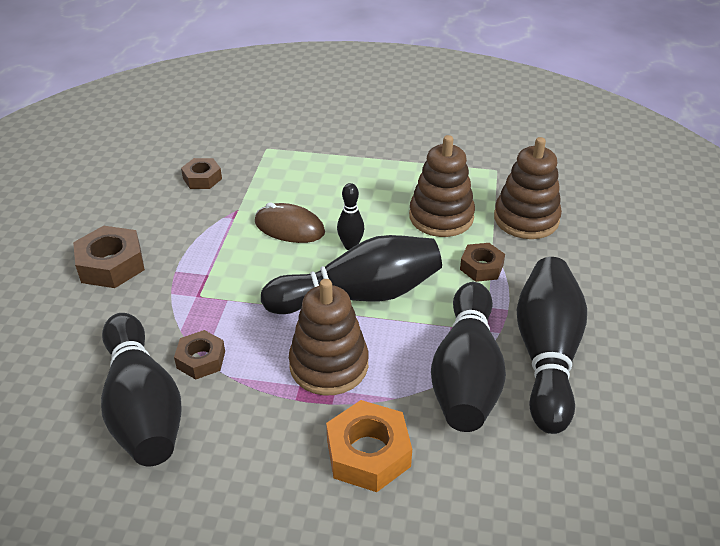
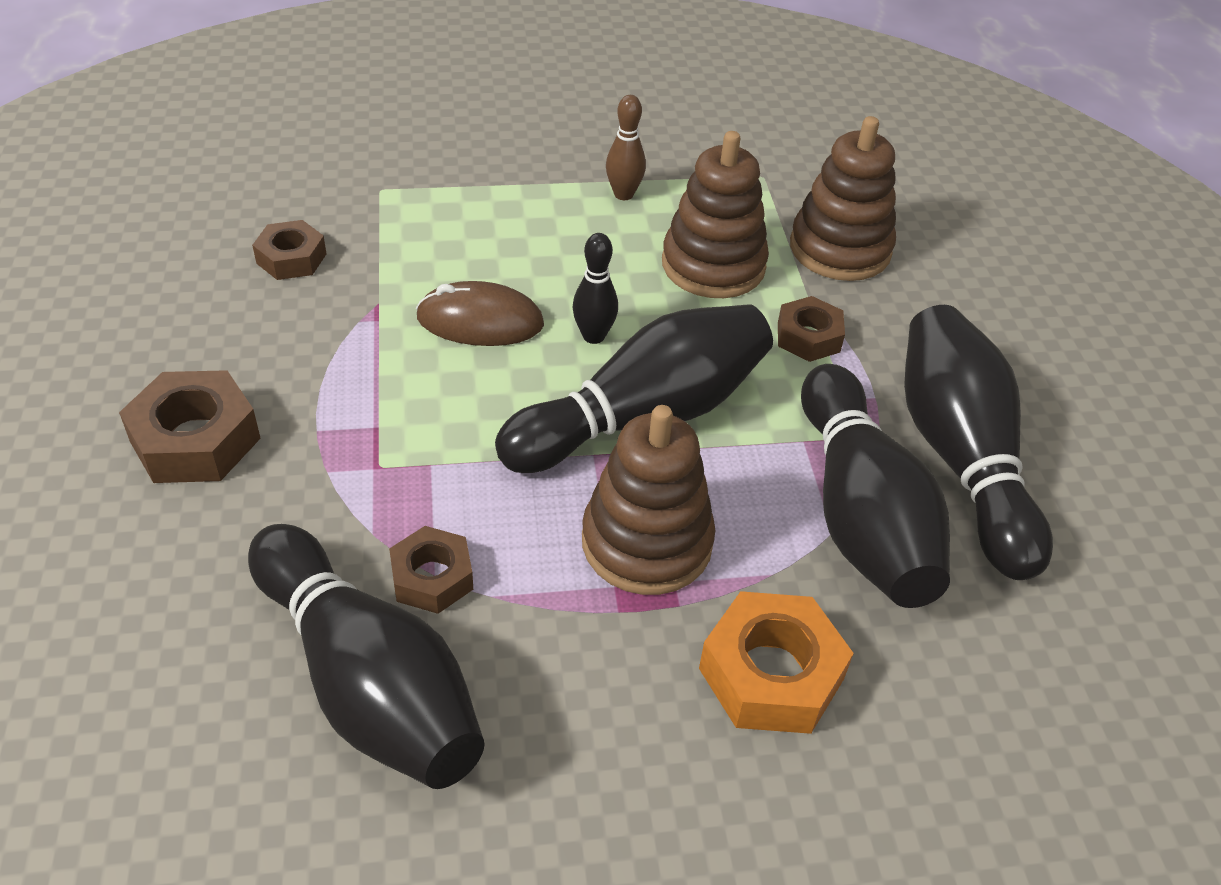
camera: 20 degrees left, 5 degrees up
(405, 169) = (623, 194): none -> brown bowling pin

